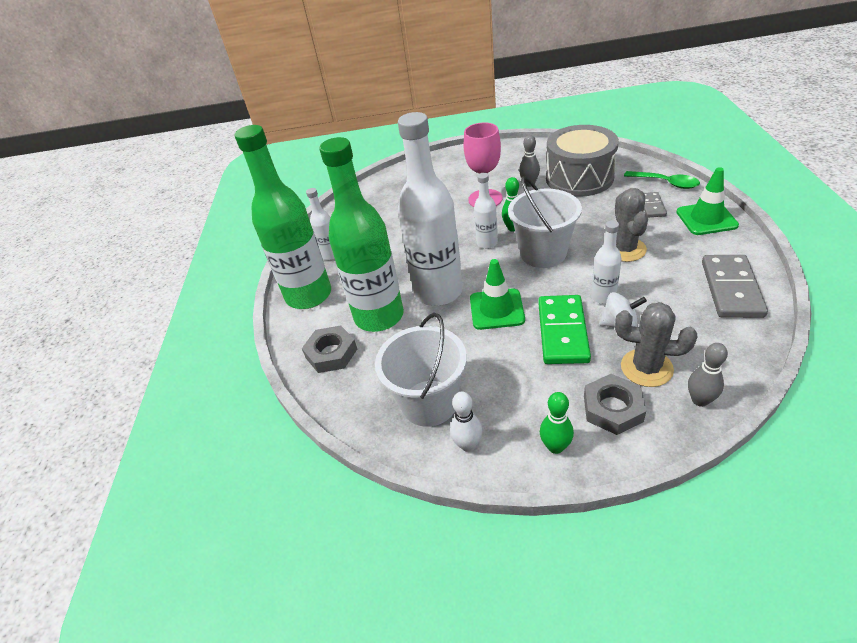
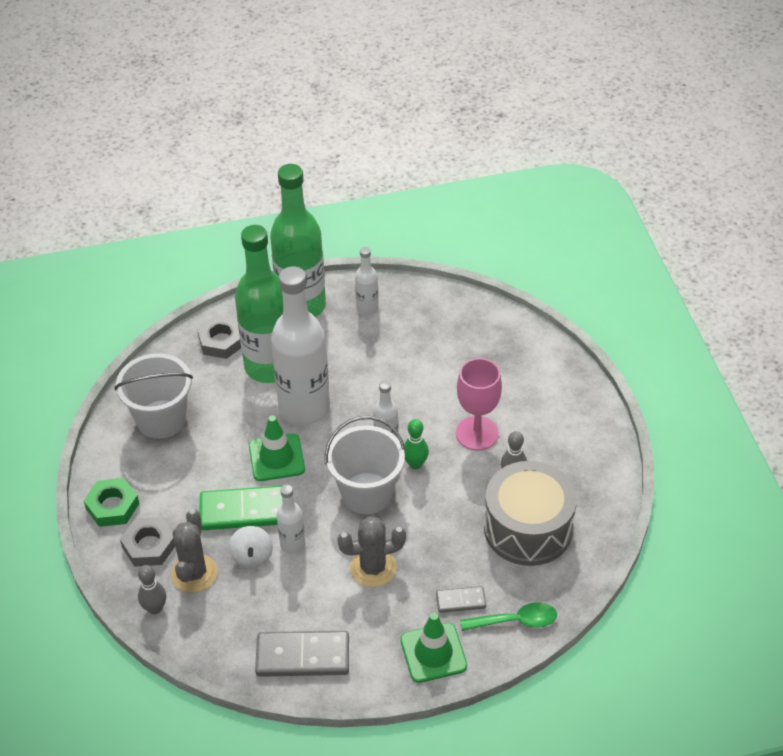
camera: 75 degrees right, 5 degrees up
(468, 445) = (117, 449): white bowling pin -> none
(555, 446) = (112, 506): green bowling pin -> green nut
(666, 183) = (515, 621): green spoon -> green spoon turned 120 degrees counterclockwise

